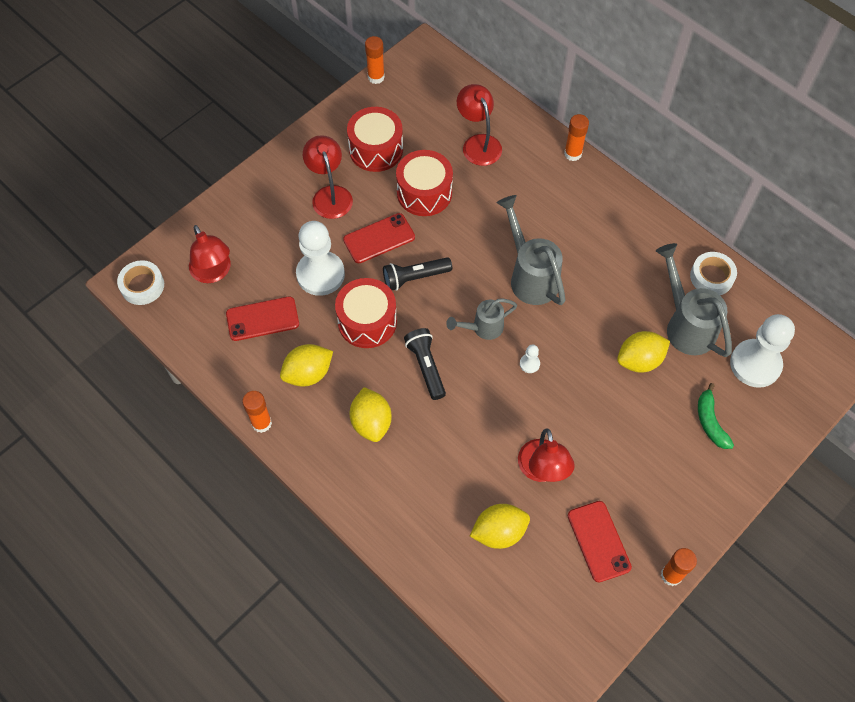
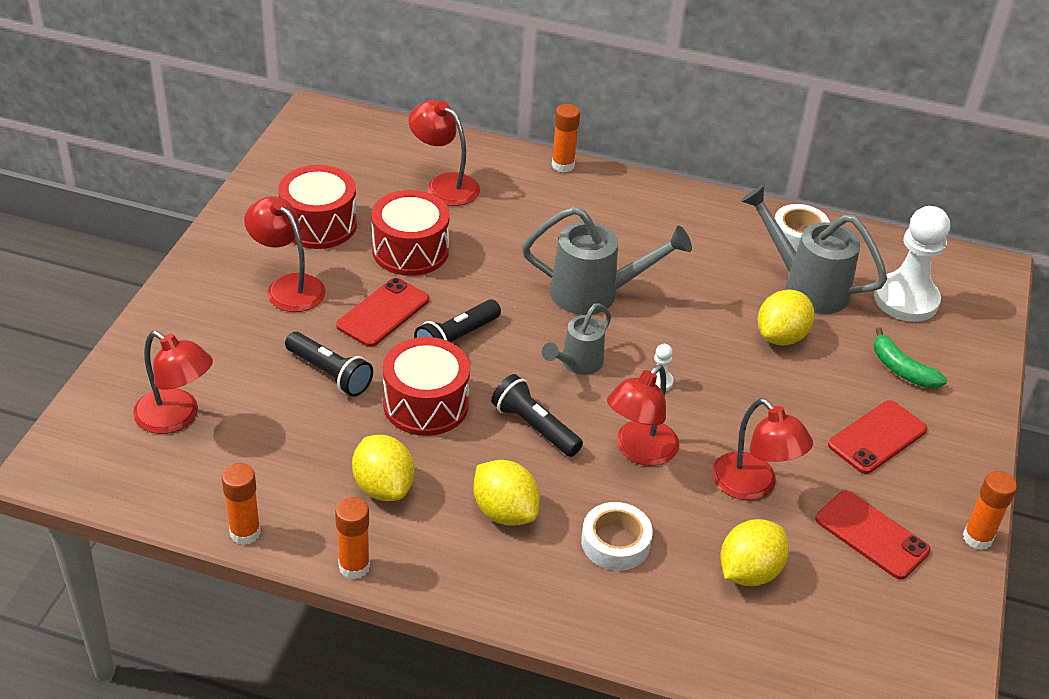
camera: 30 degrees left, 20 degrees down
(142, 286) = (77, 465): white tape -> white tape (615, 542)
(262, 319) = (280, 447): red phone -> red phone (877, 437)
(308, 374) = (383, 487): yellow lemon -> yellow lemon turned 60 degrees counterclockwise
(320, 274) = (329, 373): white pawn -> black flashlight
(376, 77) = (271, 154): orange glue stick -> orange glue stick (245, 532)
(483, 413) = (639, 451): none -> red lamp
(530, 275) = (596, 294): grey watering can -> grey watering can turned 150 degrees clockwise

